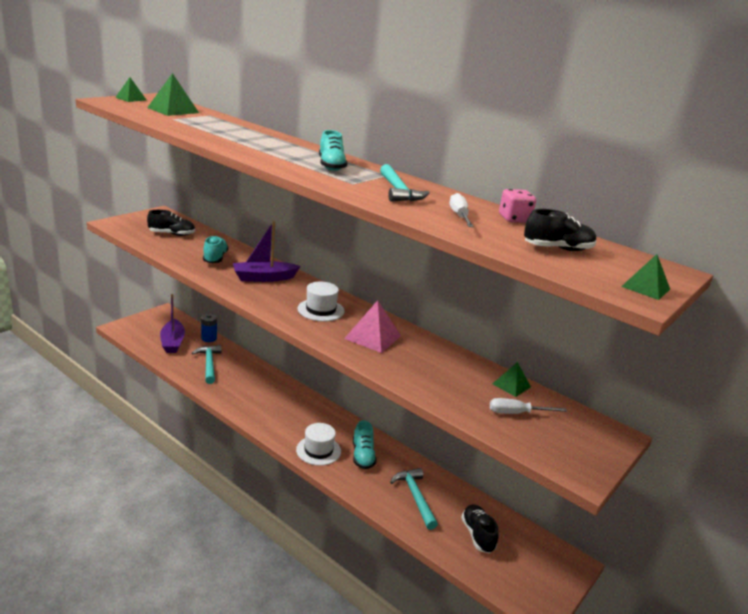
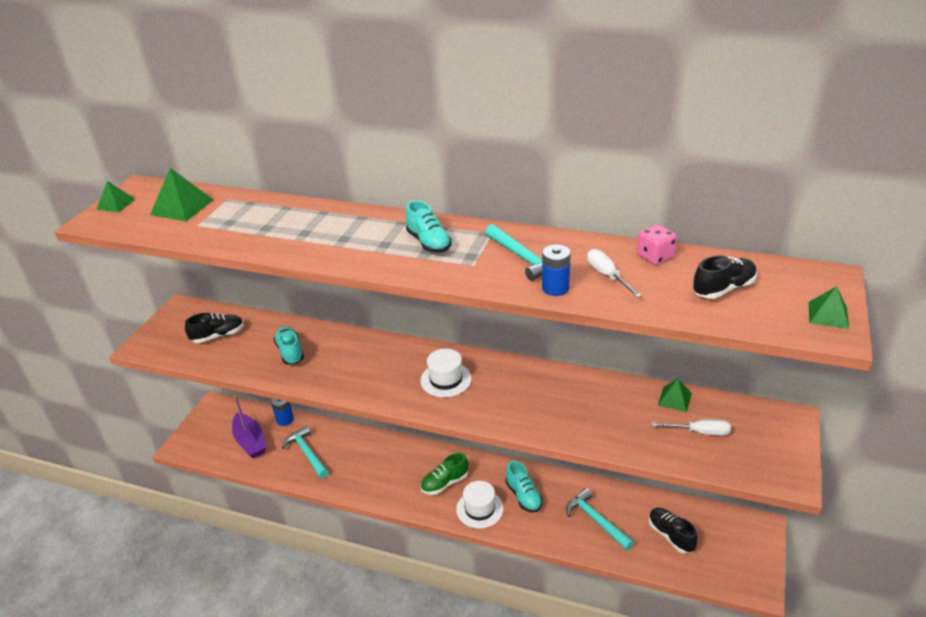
camera: 15 degrees left, 10 degrees up
(264, 278) = (360, 359): purple boat -> none
(302, 422) = (444, 483): none -> green shoe
(372, 337) = (517, 394): pink pyramid -> none
(406, 210) = (555, 288): none -> blue battery
(517, 413) = (699, 432): white screwdriver -> white screwdriver turned 150 degrees counterclockwise

